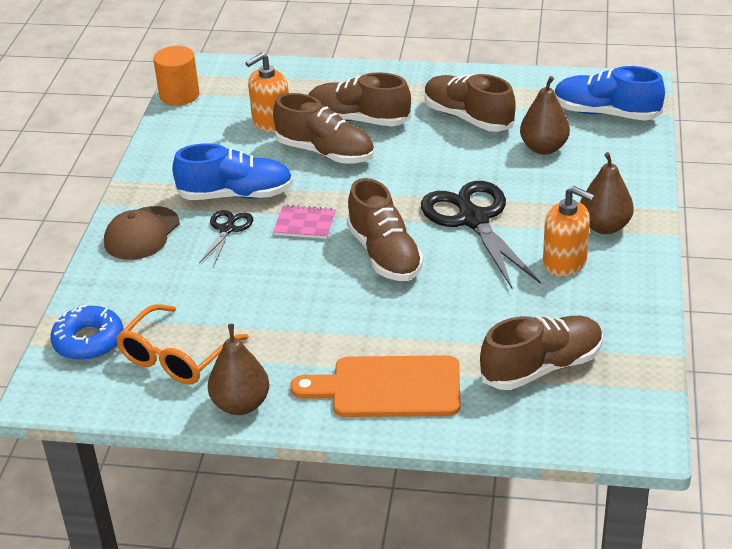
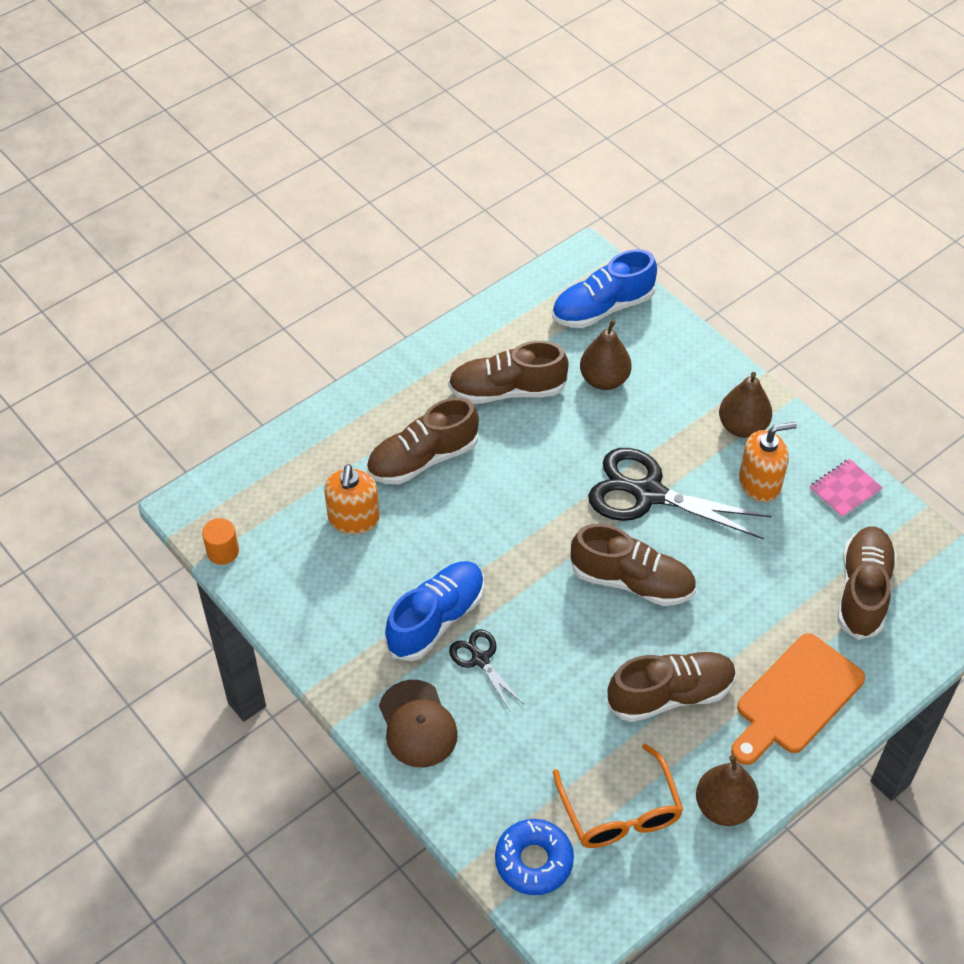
camera: 50 degrees left, 15 degrees up
(179, 95) = (223, 551): orange cylinder -> orange cylinder, size x0.66
(305, 224) = (532, 602): pink notebook -> pink notebook (844, 489)
(325, 152) = (445, 515): brown shoe -> brown shoe (670, 695)

